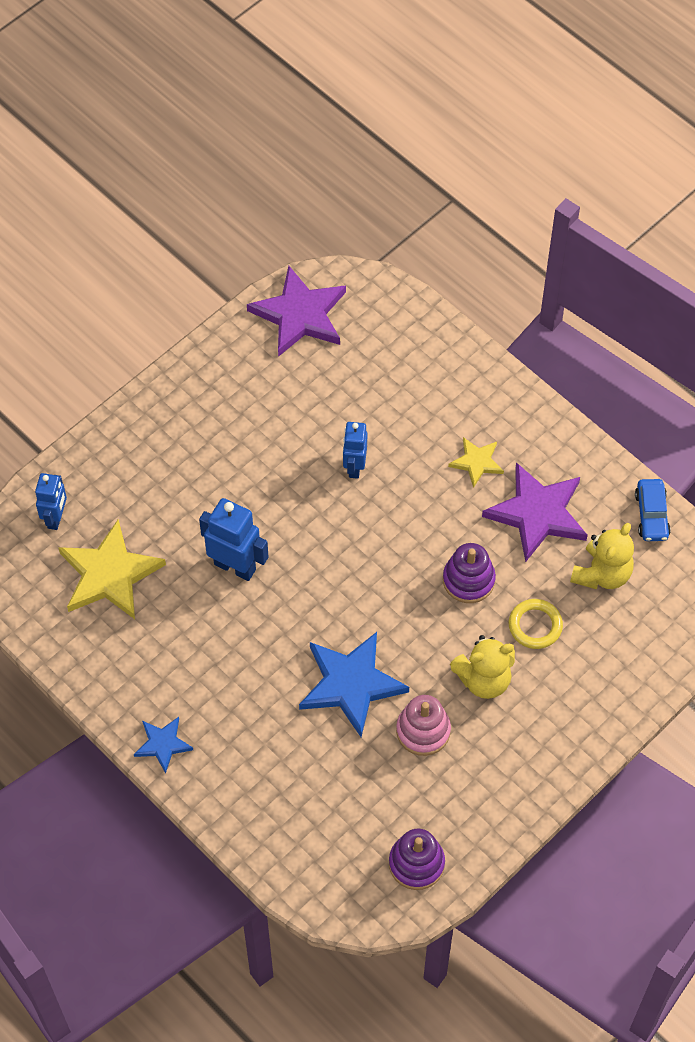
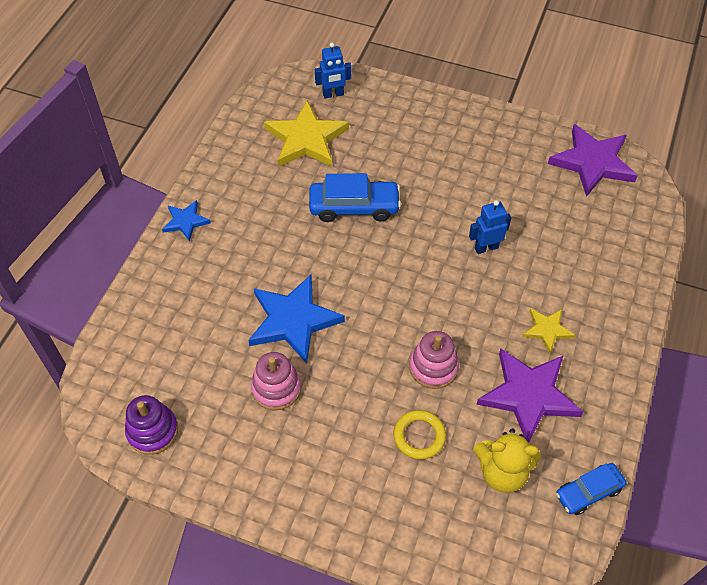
camera: 65 degrees right, 5 degrees down
(235, 566) = (354, 207): blue robot -> blue car
(468, 580) = (433, 367): purple stacking toy -> pink stacking toy
(484, 679) = (346, 416): yellow teddy bear -> none

